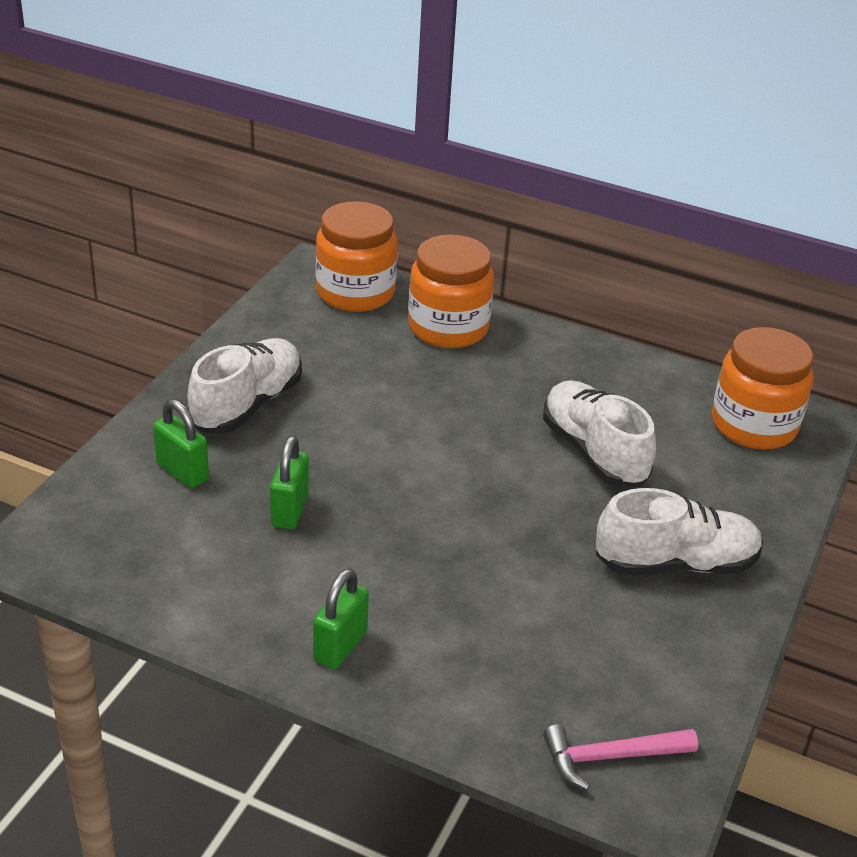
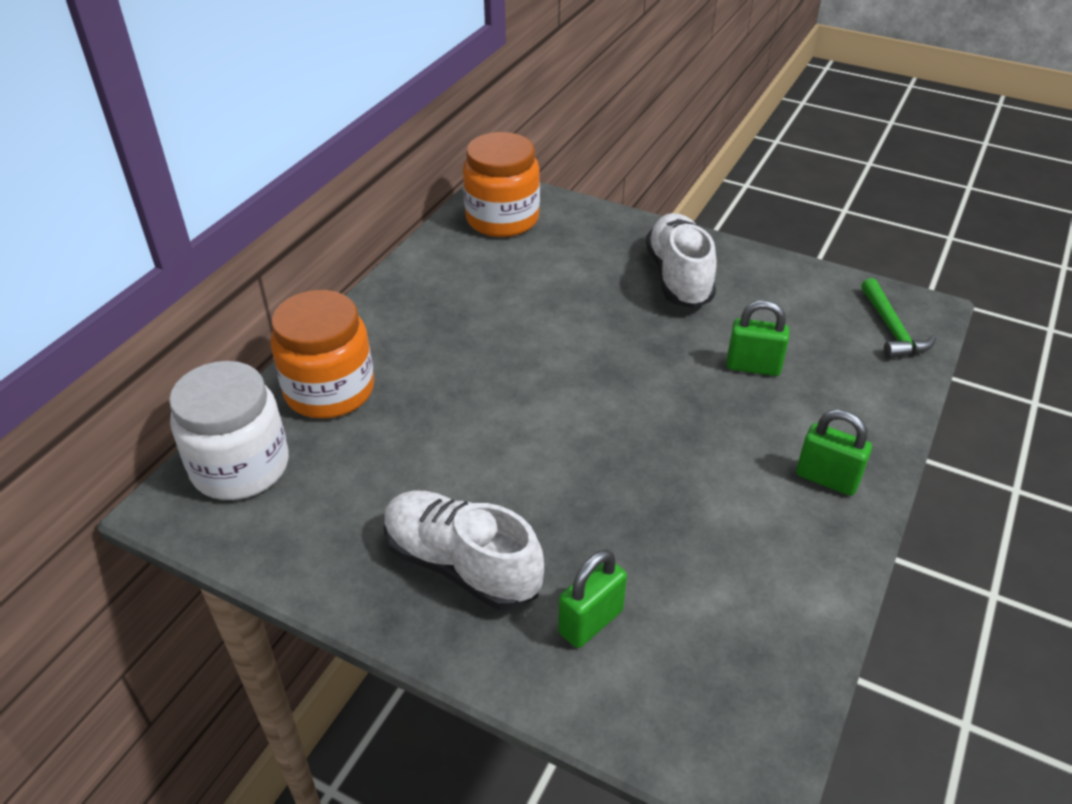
camera: 85 degrees left, 5 degrees up
(290, 510) = (646, 520): green padlock -> green padlock (753, 367)
(355, 292) = (240, 467): orange jar -> white jar
(594, 452) = (541, 307): white shoe -> none
(611, 757) = (891, 329): pink hammer -> green hammer

